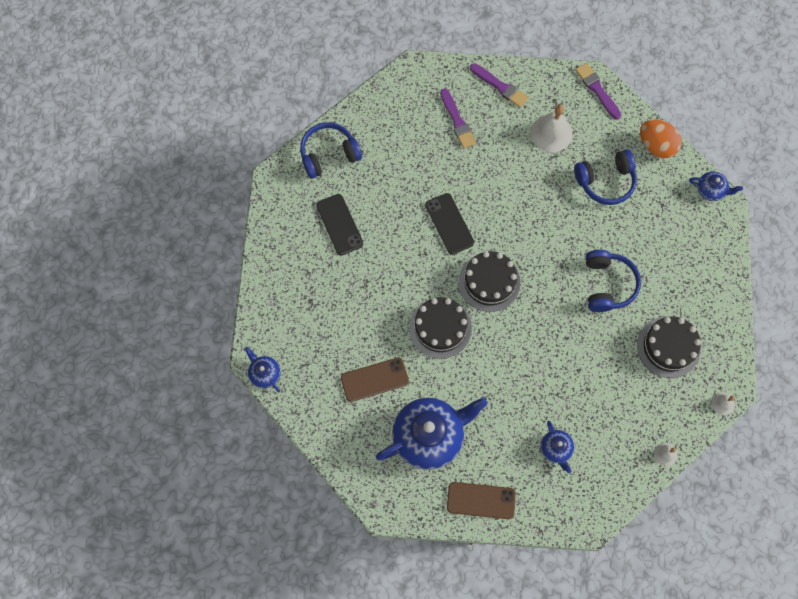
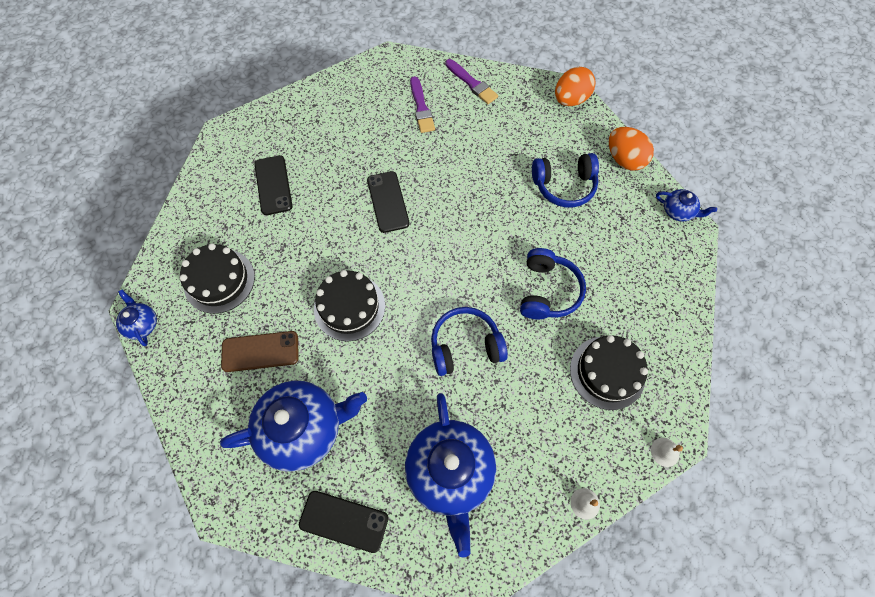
camera: 10 degrees right, 5 degrees down
(329, 154) = (283, 119): blue headphones -> blue headphones (465, 346)
(481, 500) = (344, 521): brown phone -> black phone
(489, 282) = (416, 267): black cake -> black cake (219, 281)
(551, 133) = (515, 132): white bell -> none
(556, 449) = (450, 472): blue teapot -> blue teapot, size x2.15
(597, 90) = (570, 100): purple brush -> orange egg

